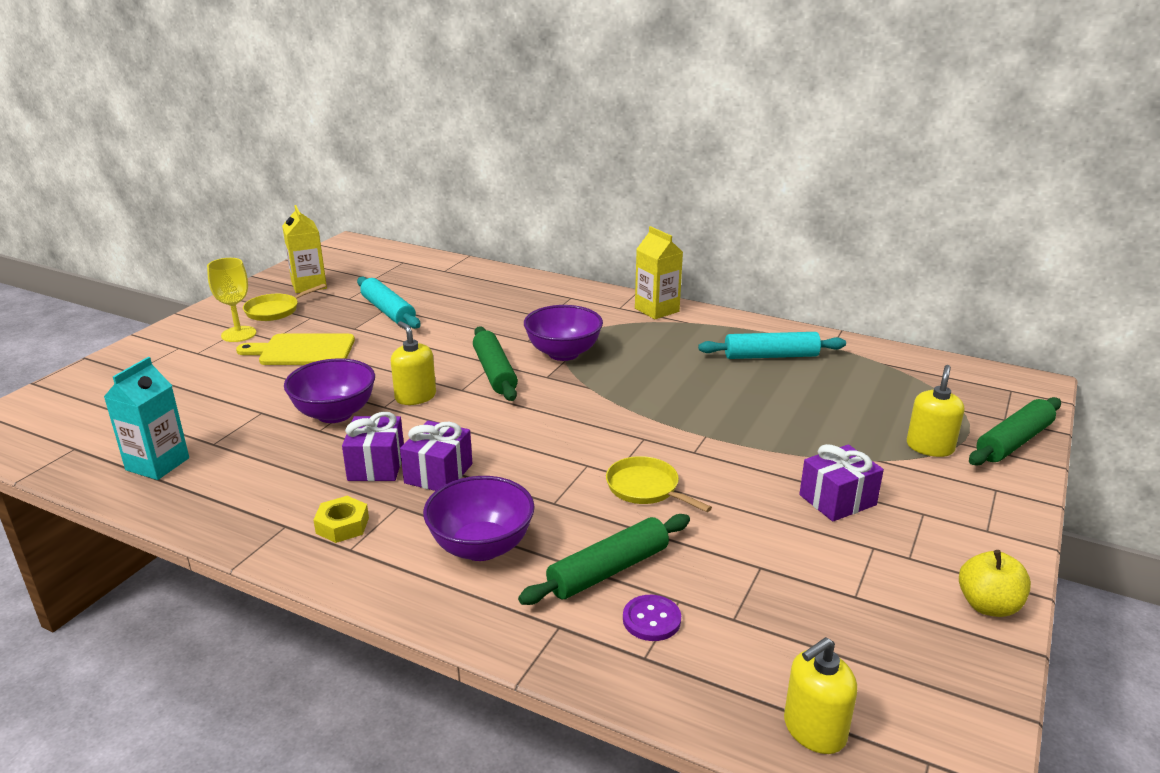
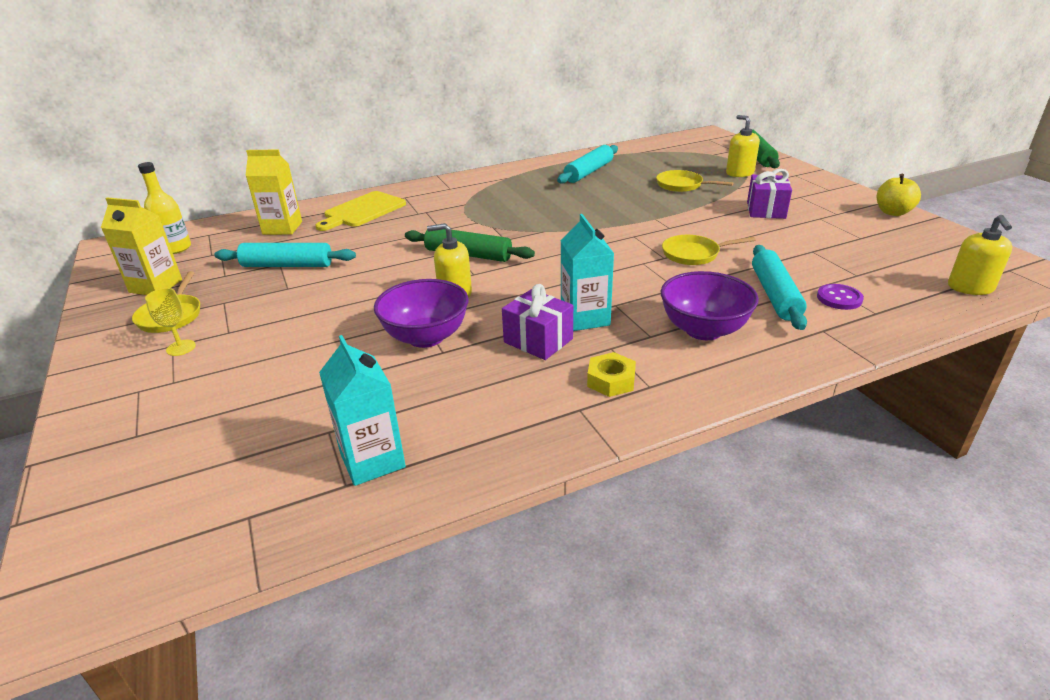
camera: 50 degrees left, 5 degrees up
(238, 334) = (181, 348): yellow goblet -> yellow goblet, size x0.66
(302, 350) = (282, 323): yellow cutting board -> yellow cutting board (362, 211)
(368, 263) = (175, 248): none -> yellow bottle
(438, 473) = (585, 318): purple gift -> turquoise carton
(563, 353) = (482, 224): purple bowl -> none
(608, 570) = (775, 295): green rolling pin -> turquoise rolling pin
(657, 310) = (475, 179): yellow carton -> yellow carton (282, 228)
(824, 422) = (682, 185): none -> yellow pan

